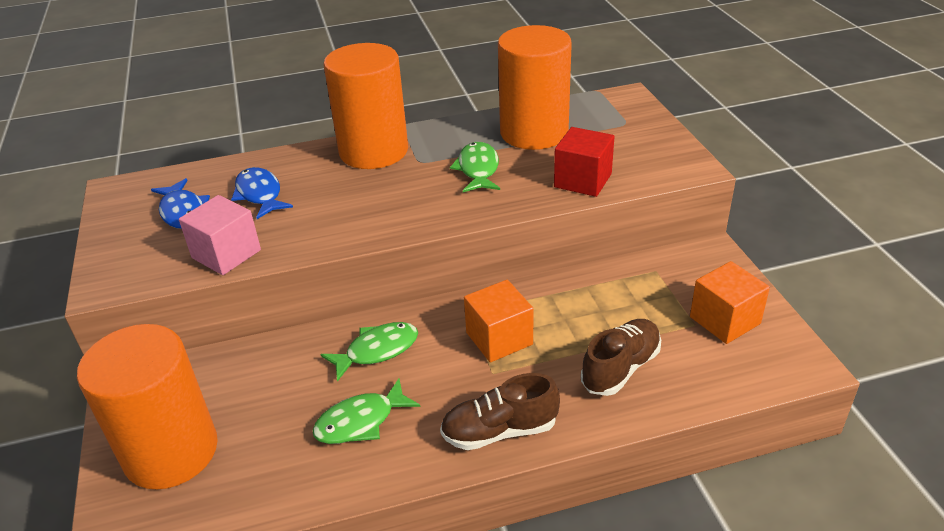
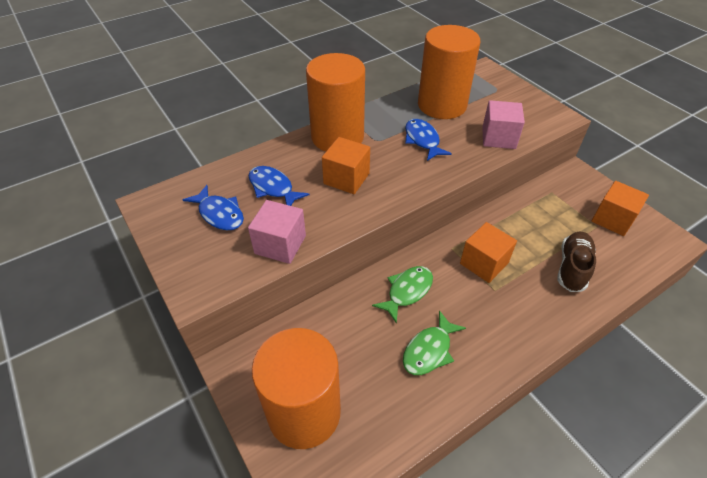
camera: 20 degrees left, 10 degrees up
(352, 198) = (346, 178): none -> orange cube
(478, 169) = (422, 140): green fish -> blue fish
(499, 431) = (525, 333): brown shoe -> none
(583, 180) = (498, 138): red cube -> pink cube

